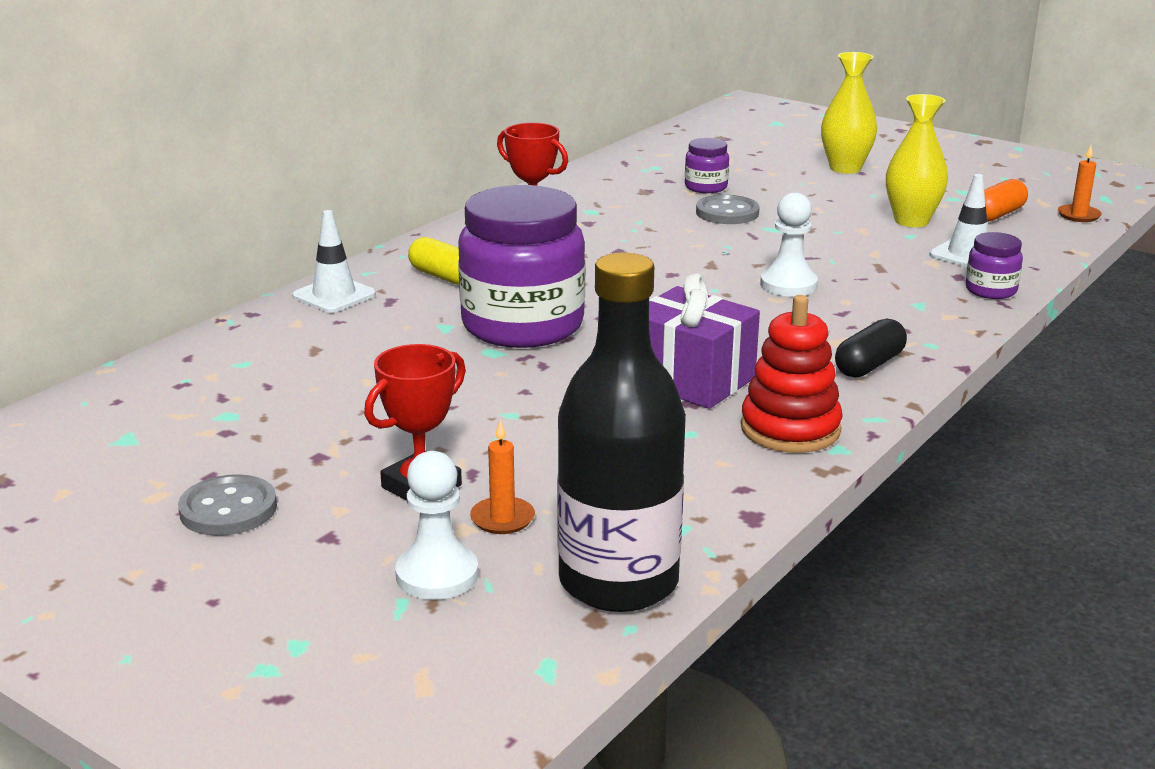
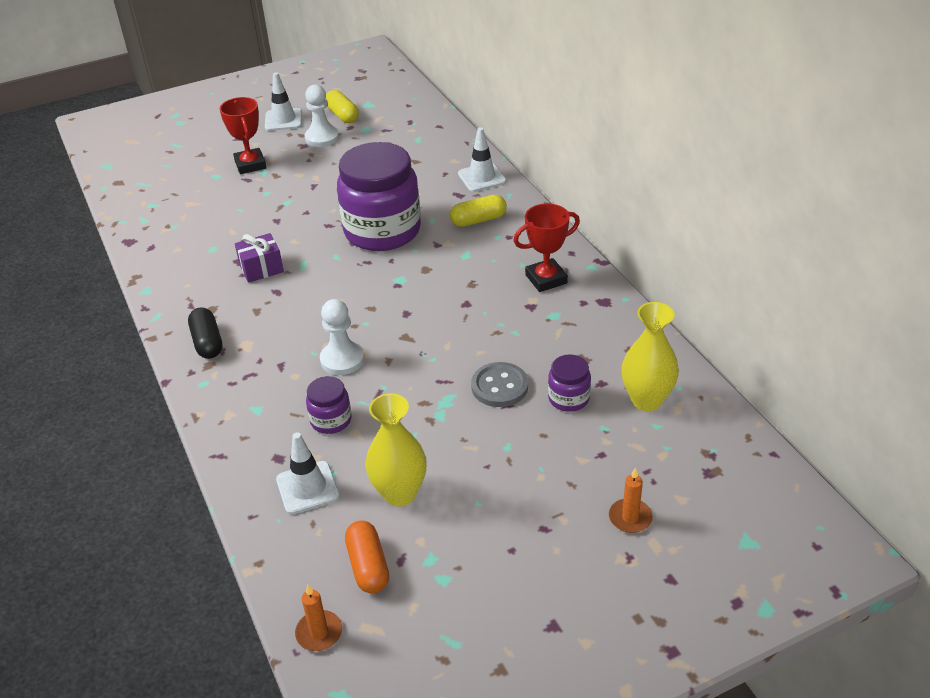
camera: 120 degrees right, 15 degrees up
(182, 451) = (342, 115): none -> yellow capsule
(228, 509) = (283, 120): grey button -> white traffic cone
(437, 575) = (185, 155): white pawn -> white pawn (322, 138)
(502, 519) = (204, 178): orange candle -> orange candle (630, 517)
(618, 582) = (131, 193): black bottle -> none
(691, 379) = (261, 269): purple gift -> purple gift, size x0.61
(790, 429) = (179, 282): red stacking toy -> none
(845, 168) = (562, 521): yellow vase -> yellow vase (646, 400)
(990, 290) = (241, 461): purple jar -> purple jar (331, 420)

